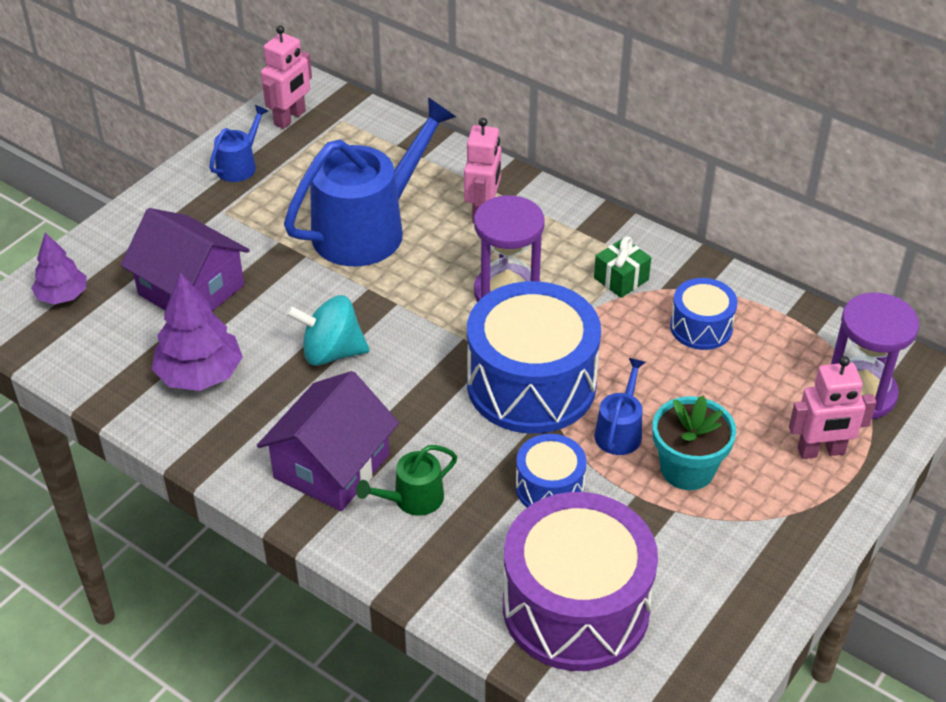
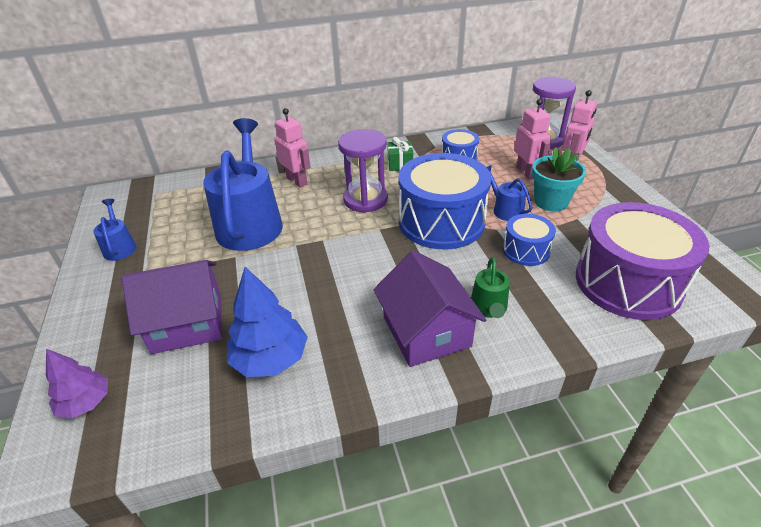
camera: 50 degrees left, 5 degrees down
(200, 375) = (270, 359): purple tree -> blue tree
(290, 118) = (119, 210): pink robot -> pink robot (526, 172)
(331, 352) = (328, 284): turquoise spinning top -> none

